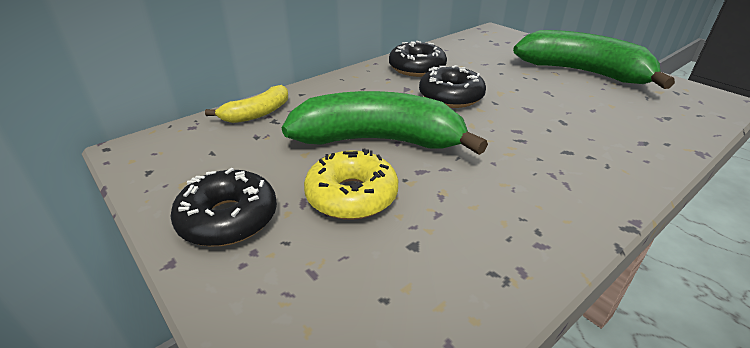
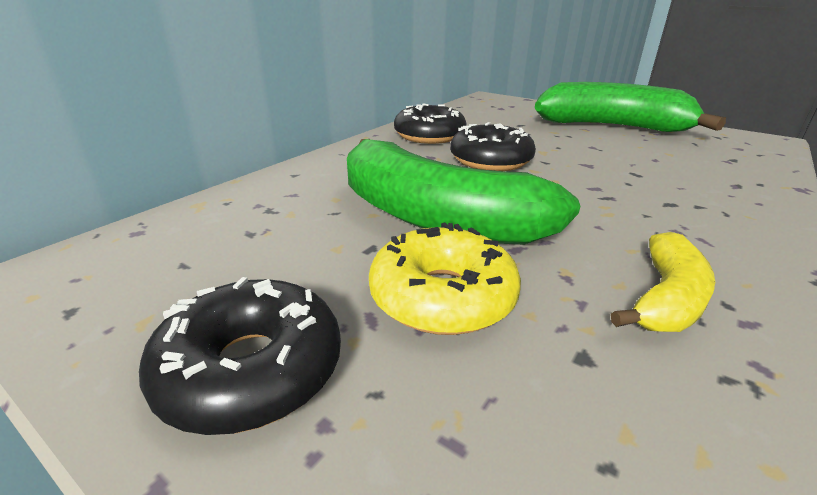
camera: 15 degrees left, 5 degrees down
(257, 113) = (239, 203): yellow banana -> yellow banana (666, 299)
(378, 140) = (434, 218): green banana -> green banana turned 135 degrees counterclockwise

